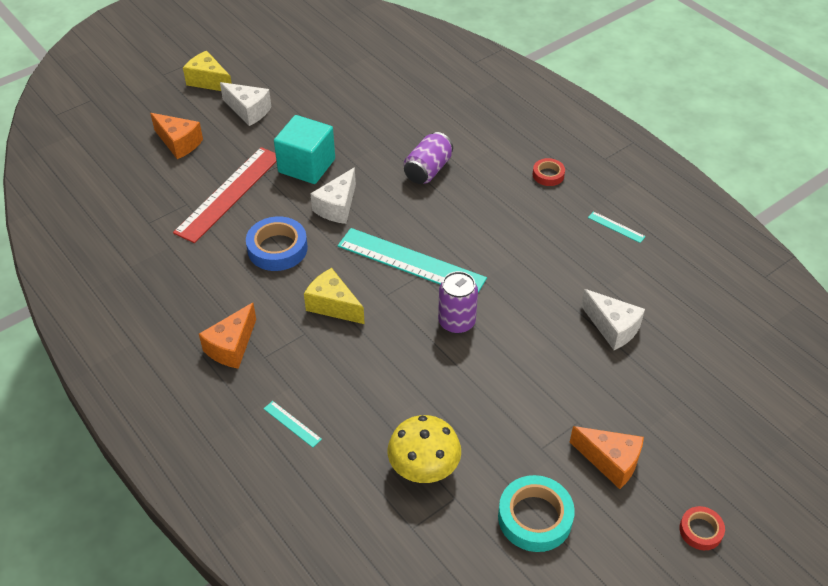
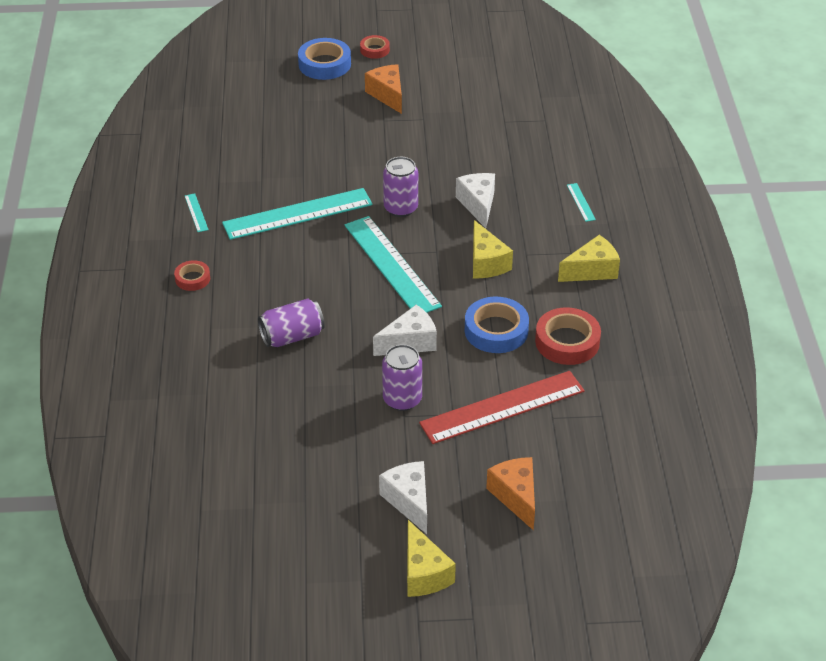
camera: 145 degrees left, 5 degrees down
(212, 267) = (567, 342): none -> red tape
(231, 347) = (592, 270): orange cheese -> yellow cheese
(306, 166) = (402, 399): turquoise cube -> purple can
(424, 467) = (509, 142): yellow mushroom -> none
(535, 517) = (464, 93): turquoise tape -> none
(536, 268) = (298, 214): none -> turquoise ruler
(612, 328) = (292, 154): white cheese -> white cheese (478, 205)
(724, 470) = (324, 64): none -> blue tape

